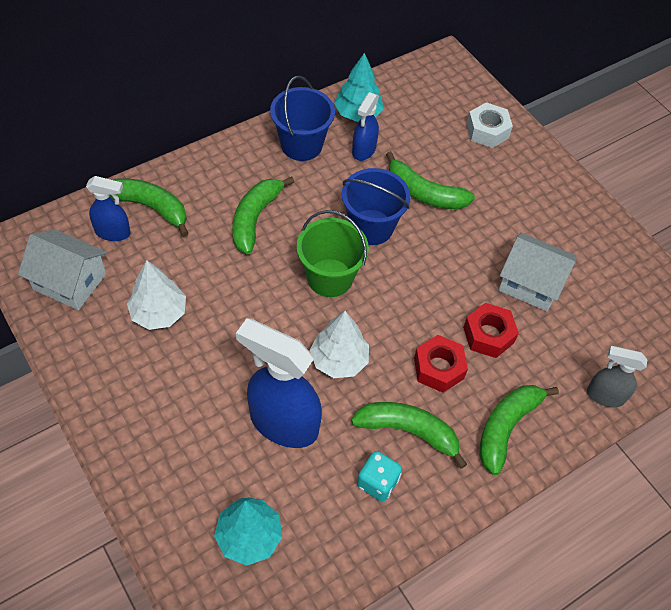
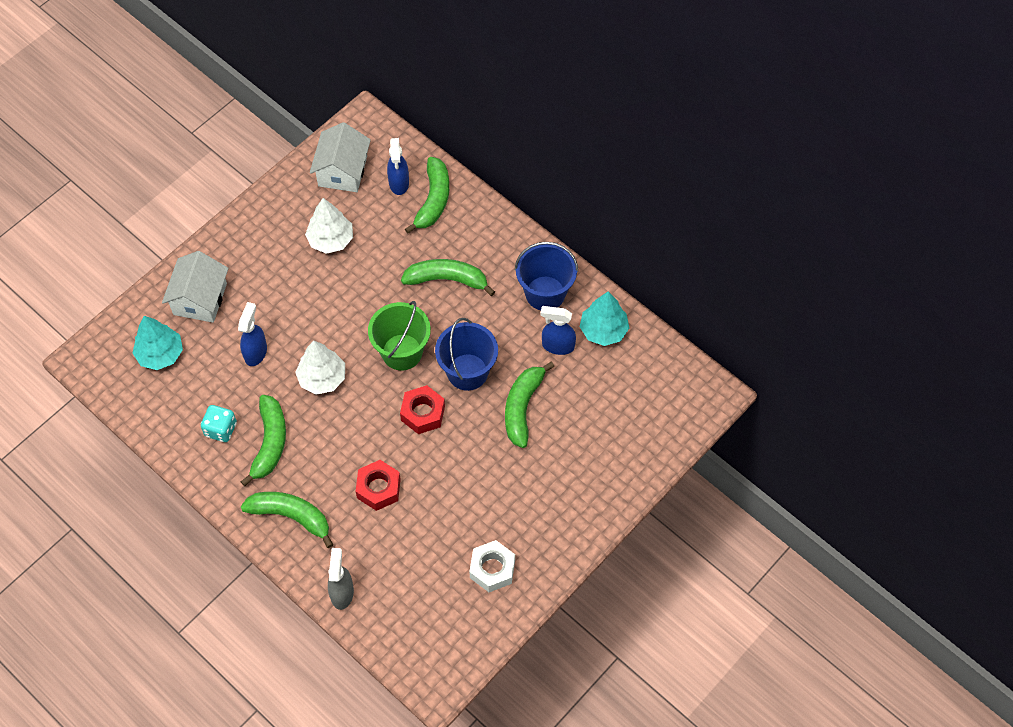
camera: 80 degrees right, 5 degrees up
(283, 423) = (256, 352): blue spray bottle -> blue spray bottle, size x0.55
(438, 368) = (334, 454): red nut -> red nut (423, 413)
(487, 131) = (625, 450): white nut -> white nut (492, 569)
(530, 283) = (445, 516): white house -> white house (200, 299)

